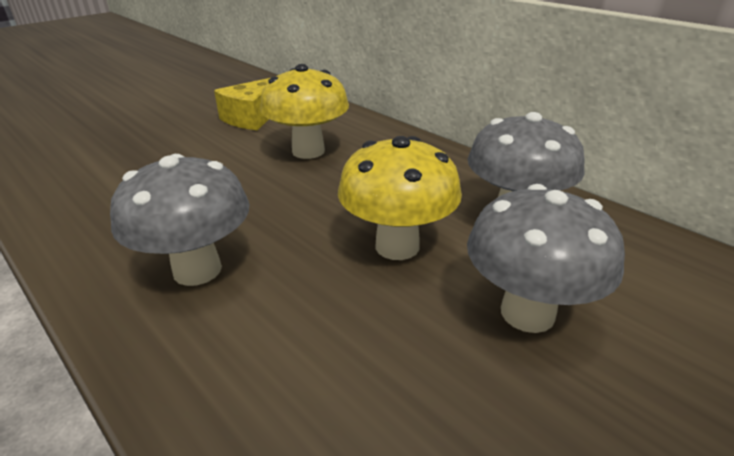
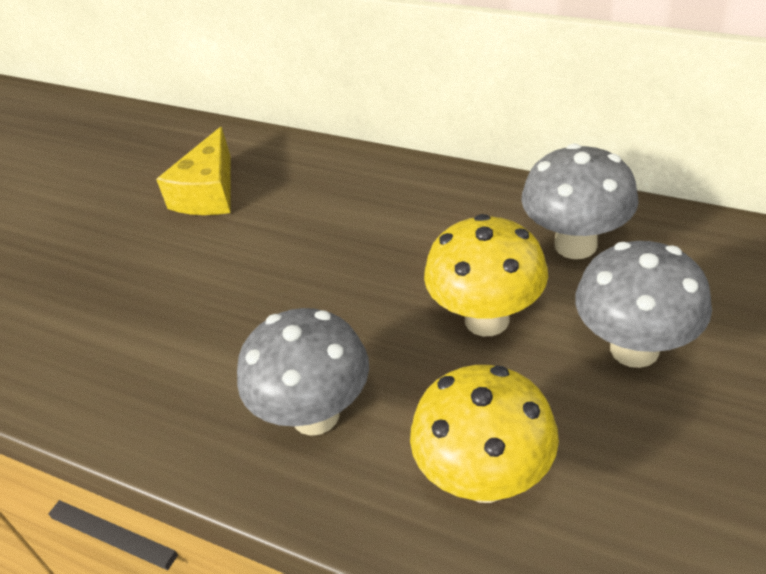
camera: 15 degrees left, 10 degrees up
(308, 151) = (314, 226): yellow mushroom -> yellow mushroom (485, 479)

